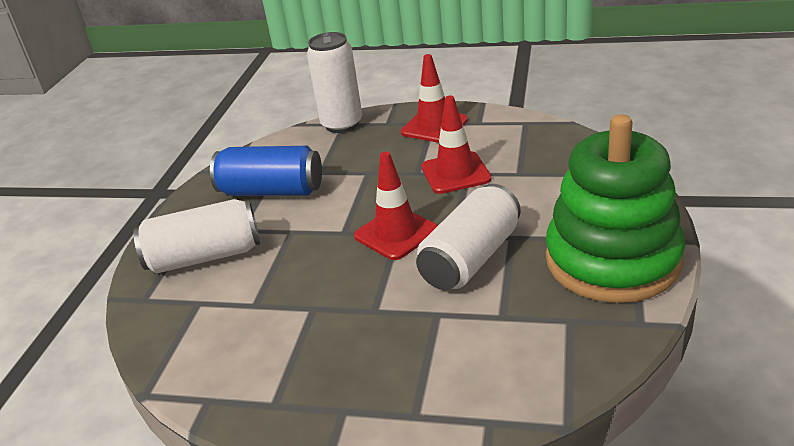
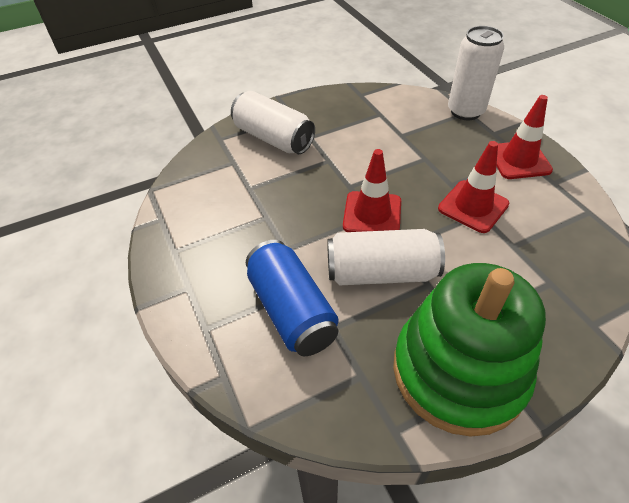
camera: 50 degrees right, 15 degrees up
(271, 191) = (359, 126): blue can -> blue can (292, 310)

